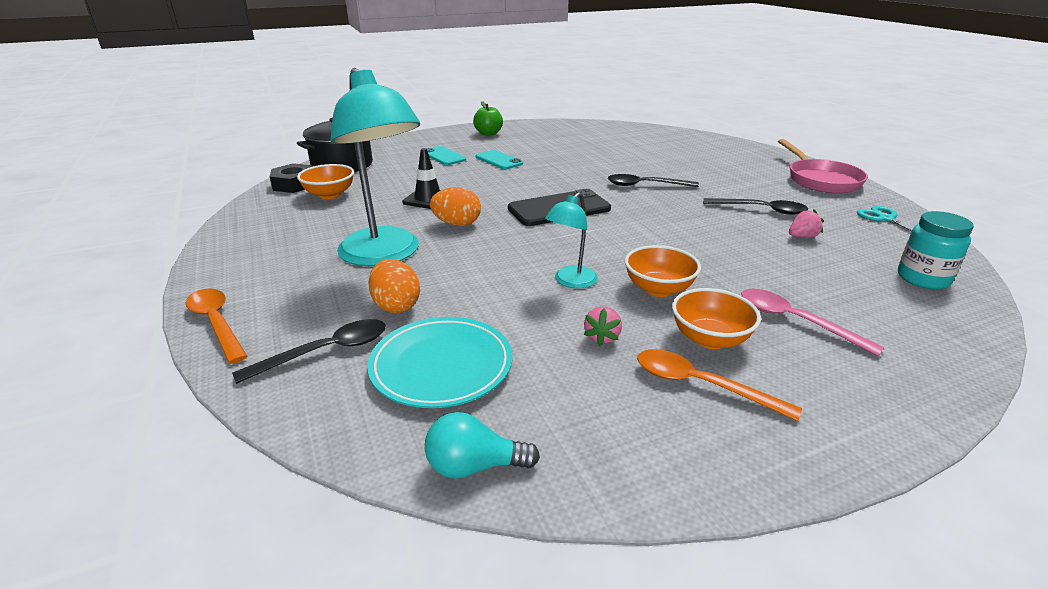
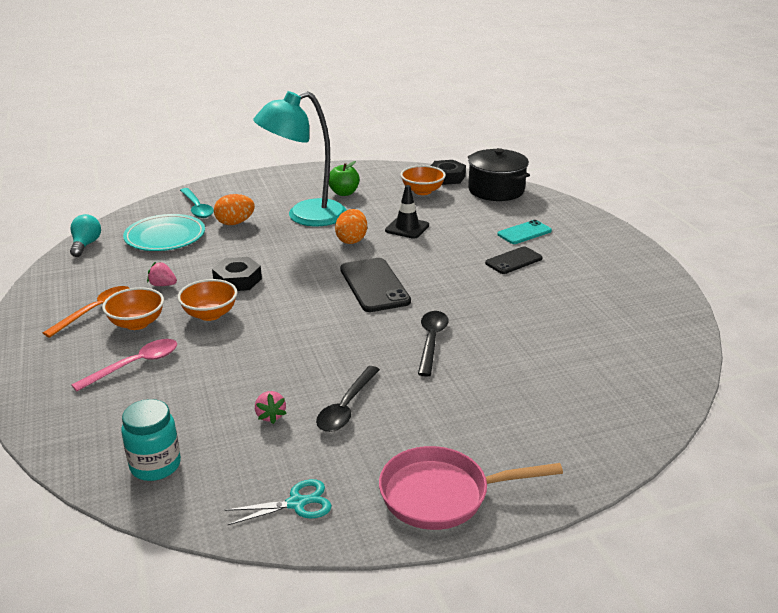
camera: 95 degrees right, 0 degrees up
(216, 323) = (240, 180): orange spoon -> none
(326, 352) = (197, 208): black spoon -> turquoise spoon
(488, 133) = (614, 257): green apple -> green apple (344, 193)
(499, 160) = (513, 261): turquoise phone -> black phone
(570, 282) = (237, 280): turquoise lamp -> black nut

